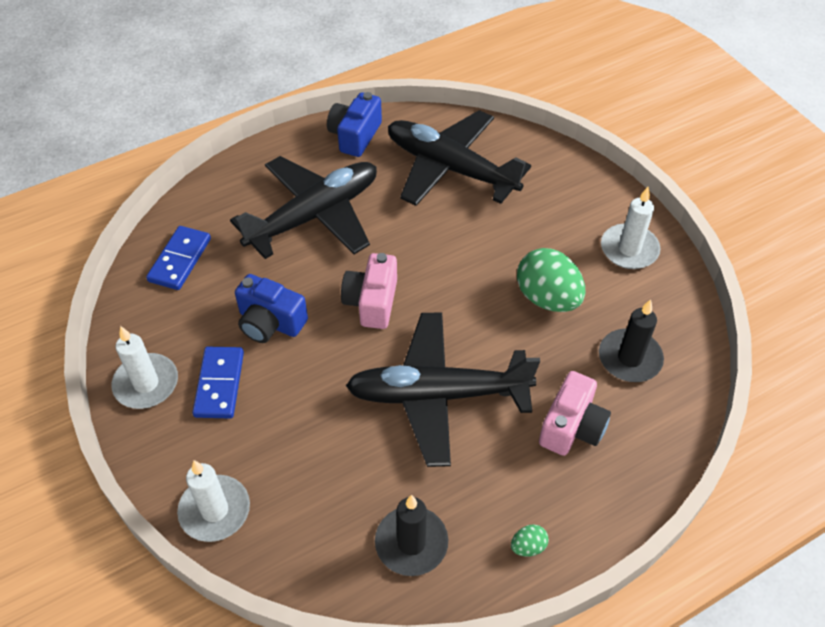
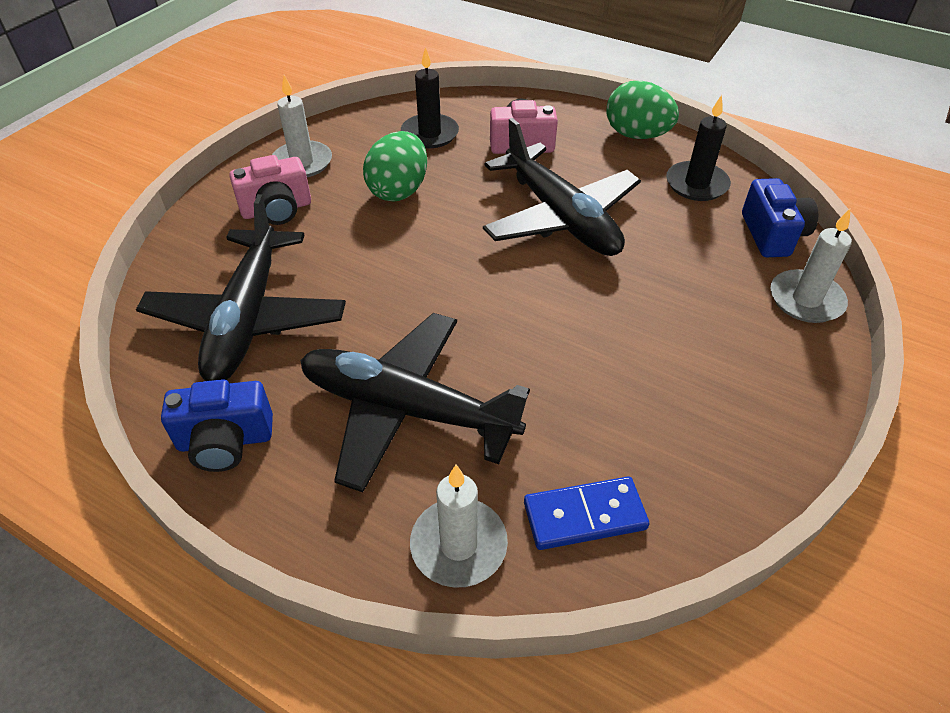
camera: 120 degrees left, 5 degrees down
(146, 383) = (764, 431): white candle -> white candle (458, 545)
(219, 384) = (699, 367): blue domino -> none
(270, 322) = (592, 367): blue camera -> blue camera (772, 234)
(372, 302) = (497, 299): pink camera -> pink camera (277, 209)
(528, 546) = (636, 135): green egg -> green egg, size x2.29

